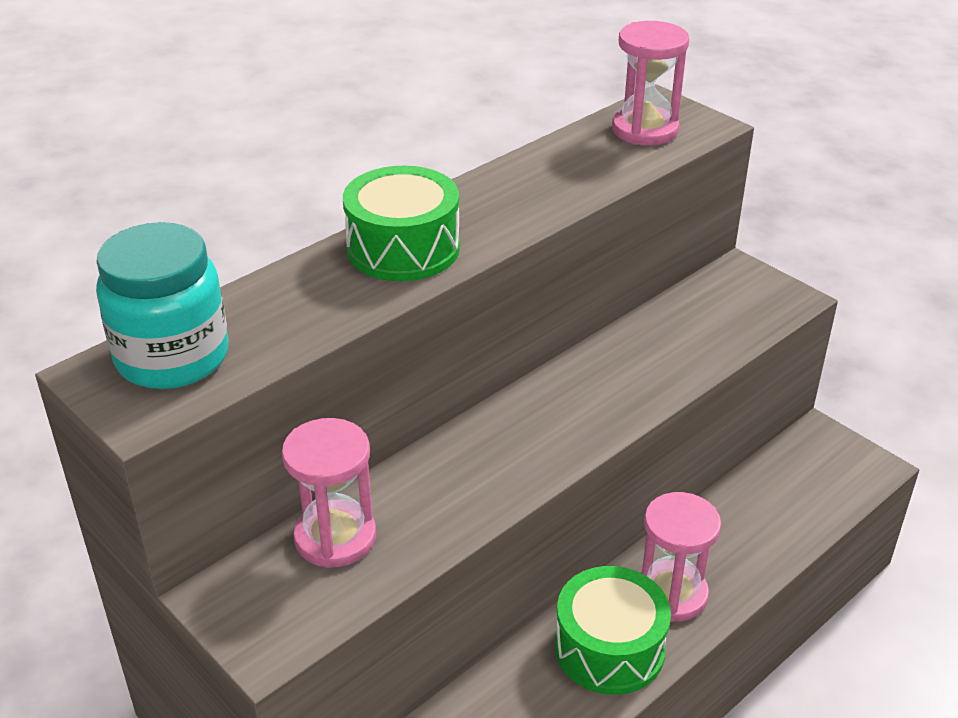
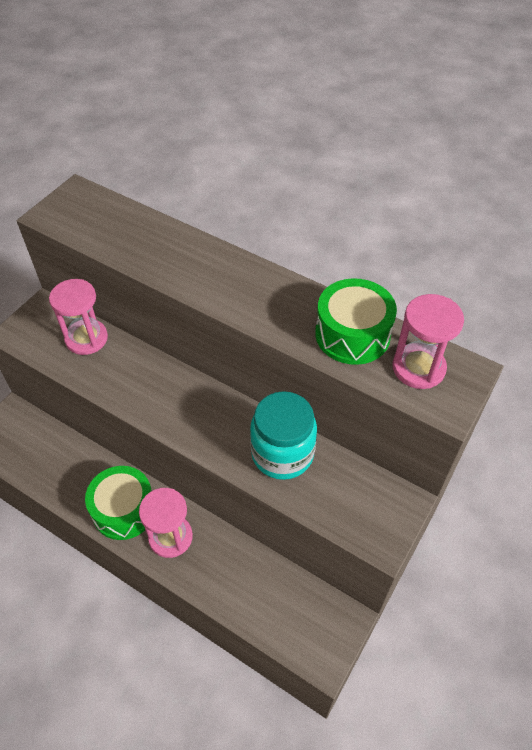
camera: 75 degrees right, 15 degrees up
(172, 357) = (92, 212): turquoise jar -> turquoise jar (282, 454)
(403, 248) = (213, 271): green drum -> green drum (352, 334)

